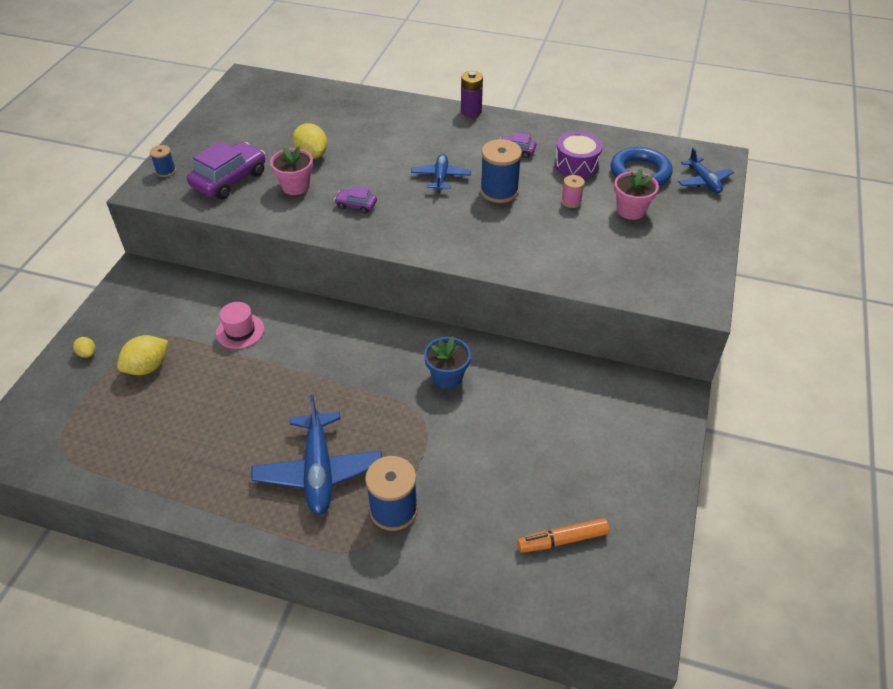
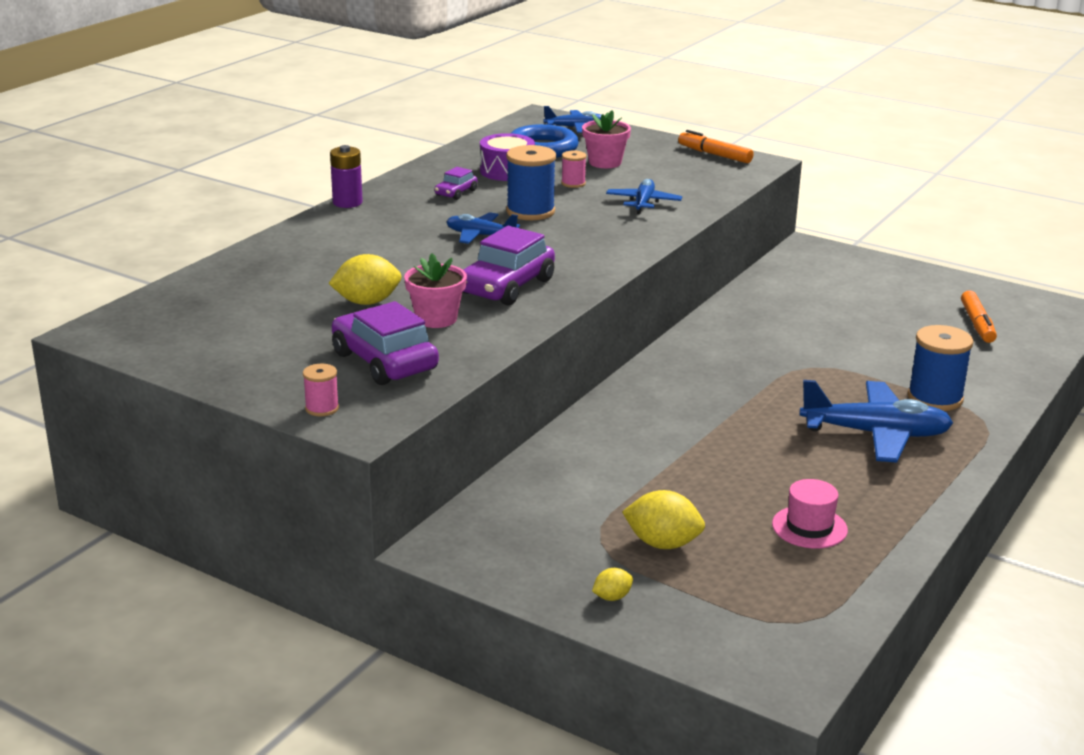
camera: 75 degrees left, 20 degrees down
(147, 367) = (662, 543): yellow lemon -> yellow lemon turned 45 degrees counterclockwise
(166, 171) = (322, 408): blue spool -> pink spool
(240, 331) = (617, 467): pink hat -> pink hat (809, 527)
(356, 205) = (506, 287): purple car -> purple car, size x2.00
(447, 376) = (749, 346): blue flower pot -> none
(550, 245) = (643, 203): none -> blue plane
(698, 271) = (714, 155): none -> orange marker

